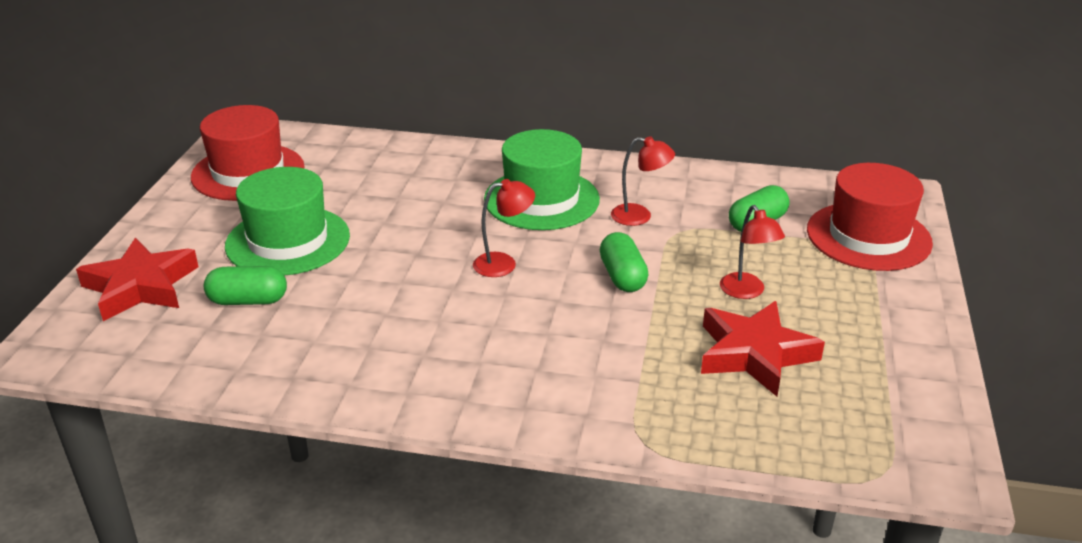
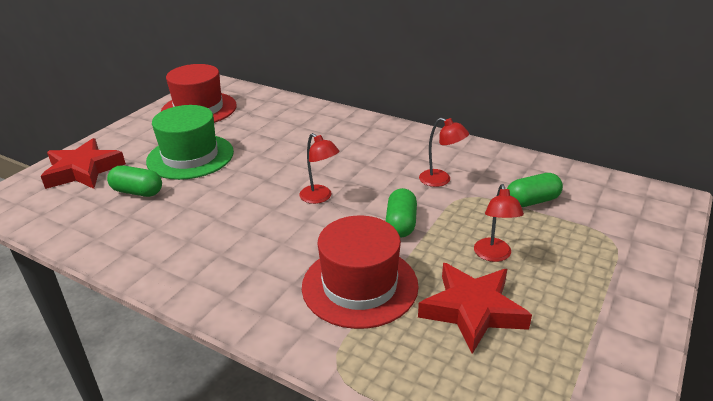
camera: 20 degrees right, 0 degrees up
(503, 263) = (320, 197): red lamp -> red lamp turned 45 degrees clockwise
(541, 199) = (376, 156): green hat -> none
(868, 236) = (624, 229): red hat -> red hat (359, 285)

